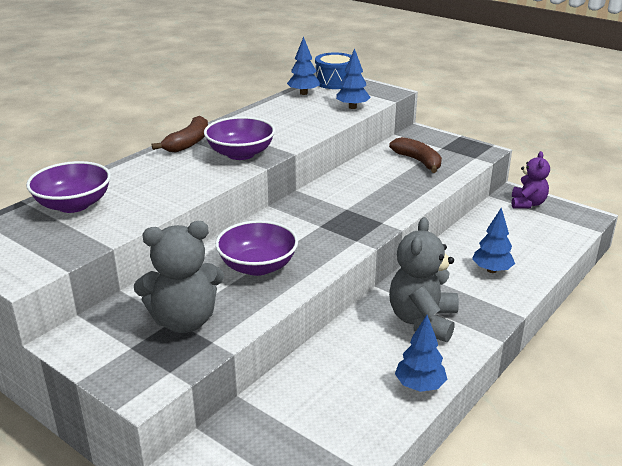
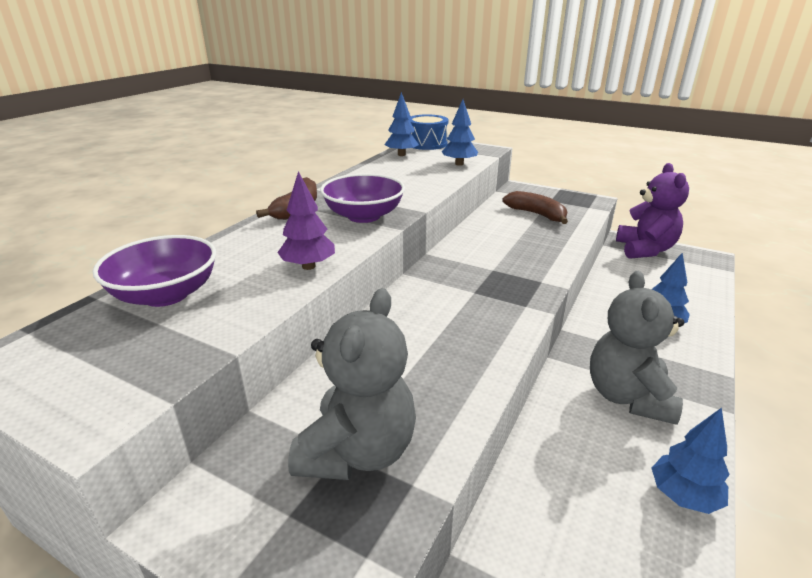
camera: 10 degrees left, 0 degrees up
(180, 193) = (308, 266): none -> purple tree
(184, 321) = (358, 451): grey teddy bear -> grey teddy bear turned 45 degrees counterclockwise
(257, 266) = (425, 352): purple bowl -> none
(527, 204) = (645, 250): purple teddy bear -> purple teddy bear, size x1.55

